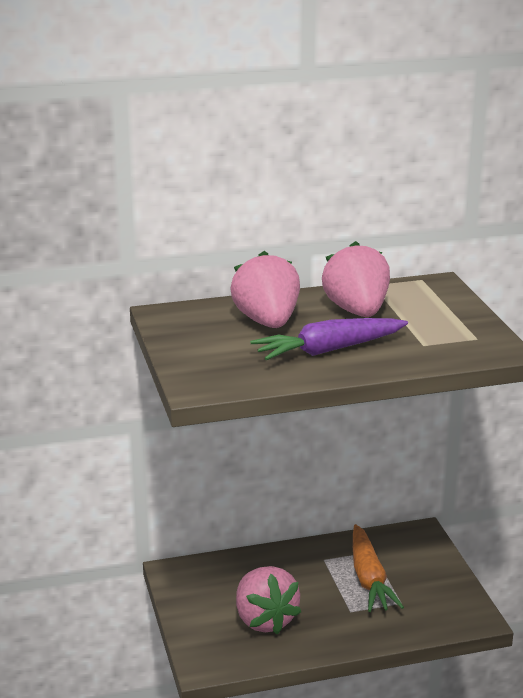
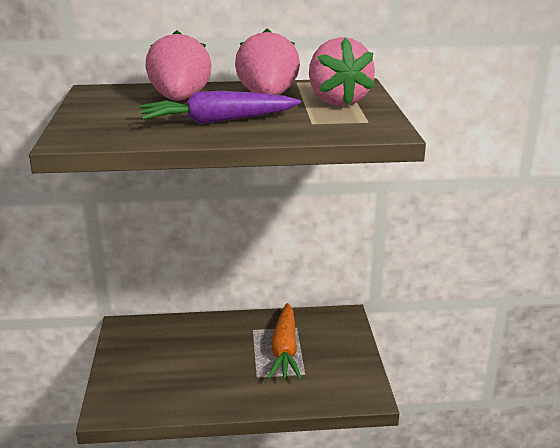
camera: 10 degrees right, 0 degrees up
(264, 620) = (178, 375): pink strawberry -> pink strawberry (337, 101)

